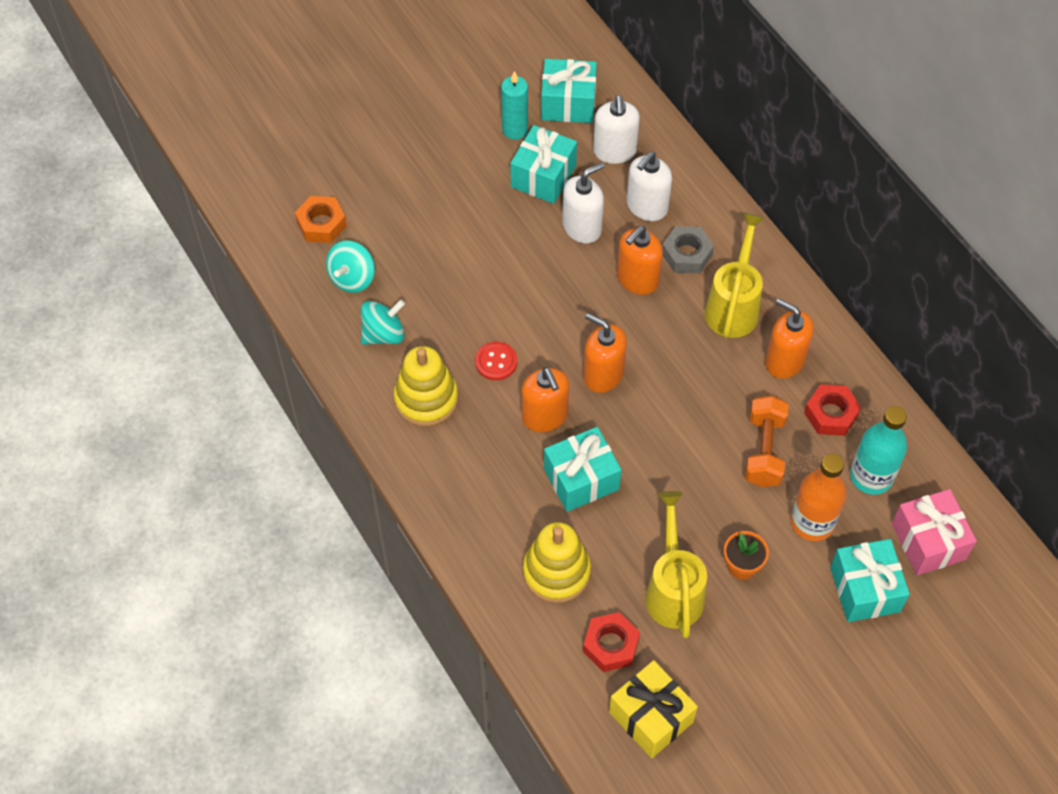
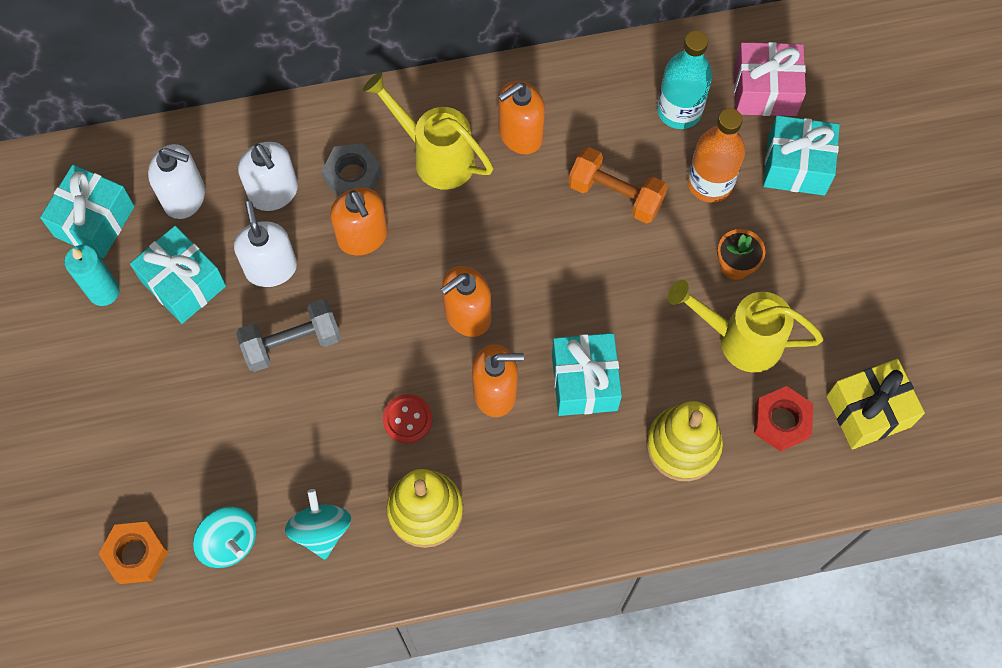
camera: 70 degrees left, 10 degrees up
(526, 263) = (292, 343): none -> grey dumbbell
(831, 414) = (597, 117): red nut -> none

